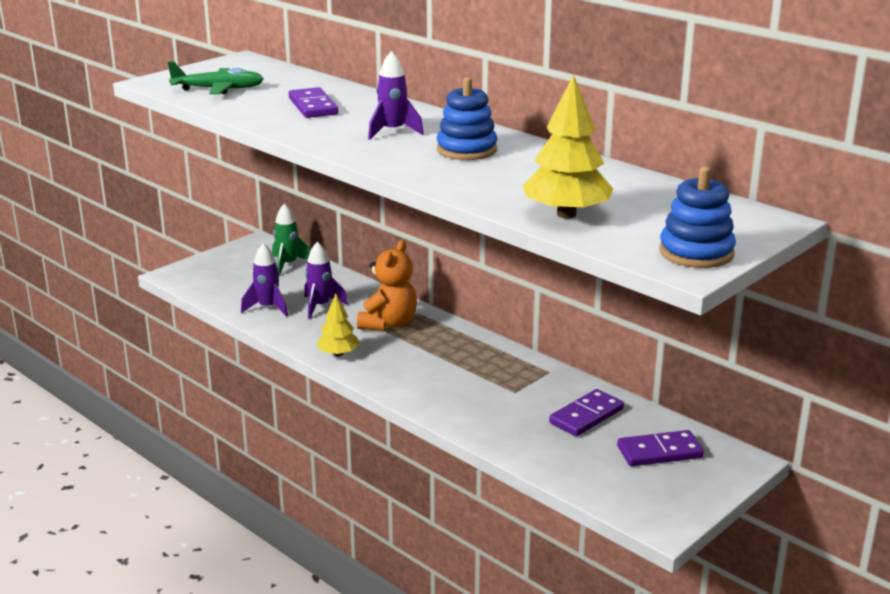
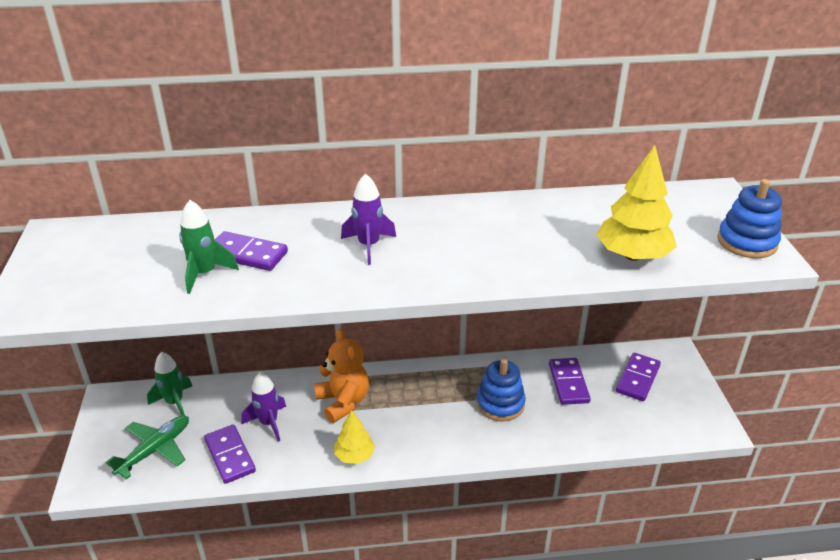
camera: 50 degrees left, 10 degrees up
(218, 89) = (113, 282): green plane -> green plane (154, 450)
(268, 308) = (230, 455): purple rocket -> purple domino
(269, 104) = (205, 274): none -> green rocket
(466, 150) = (455, 233): blue stacking toy -> blue stacking toy (500, 404)

